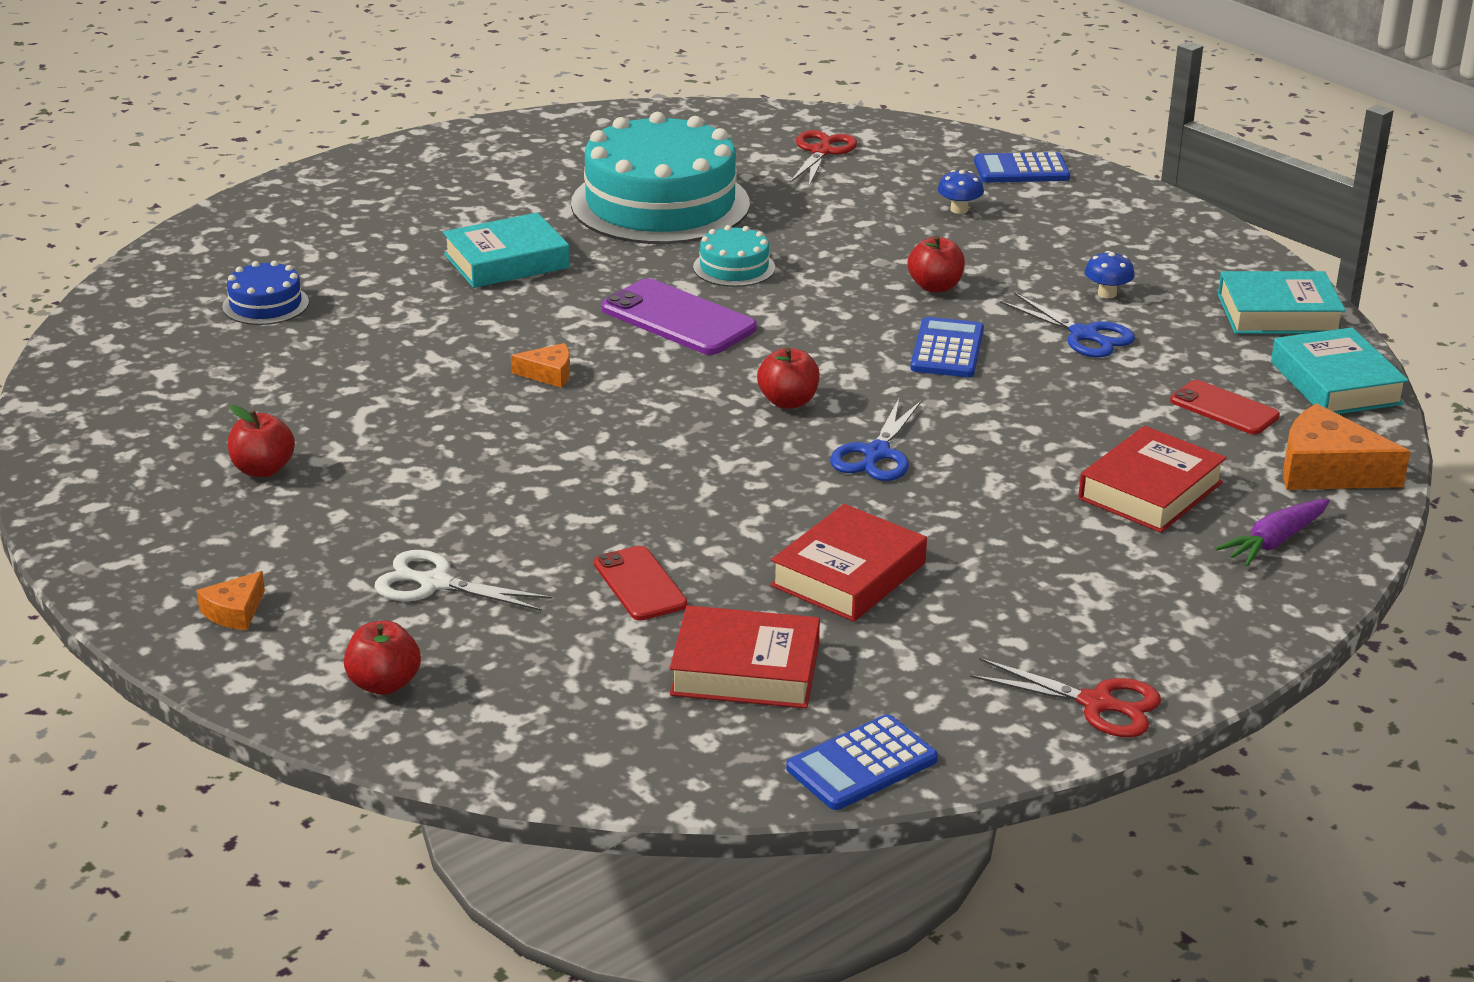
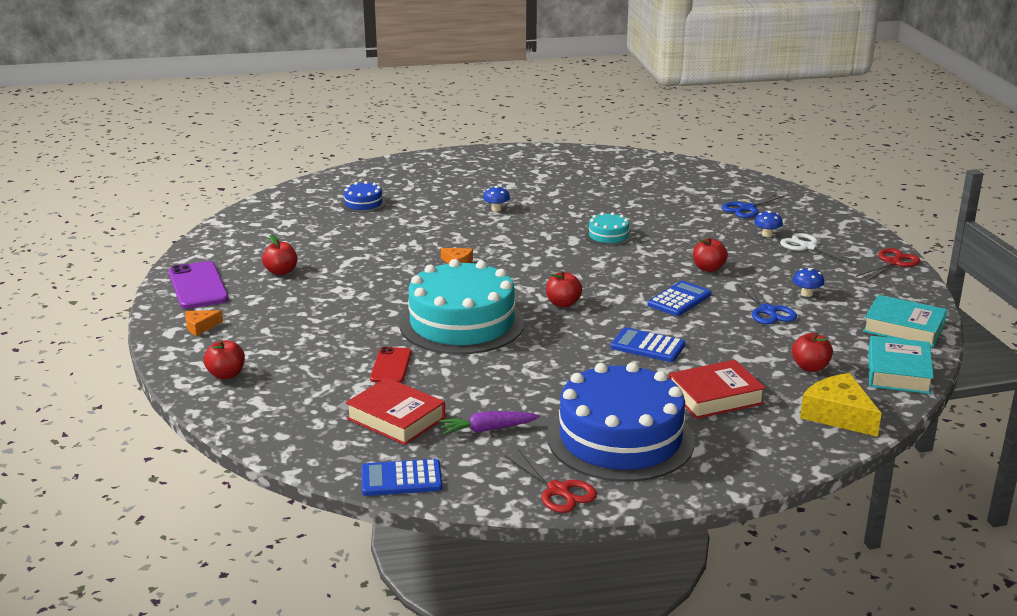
camera: 30 degrees right, 5 degrees down
(435, 583) = (298, 339): white scissors -> white scissors (808, 247)
(506, 261) = (496, 209): turquoise book -> blue mushroom
(660, 204) = (604, 199): turquoise cake -> turquoise cake (462, 323)
(678, 319) = (551, 253): purple phone -> purple phone (198, 286)
(821, 152) = (720, 192): red scissors -> red scissors (892, 263)
(848, 575) = (499, 391): red book -> none
(876, 454) = (581, 339): blue scissors -> blue scissors (747, 208)
(1021, 170) = (827, 223): blue calculator -> blue calculator (647, 346)
(1095, 596) = (620, 439): none -> blue cake
(1224, 408) = (810, 367): red phone -> red apple
(1274, 541) = (760, 442): purple carrot -> purple carrot (487, 429)
(1327, 470) = (838, 415): orange cheese -> yellow cheese

